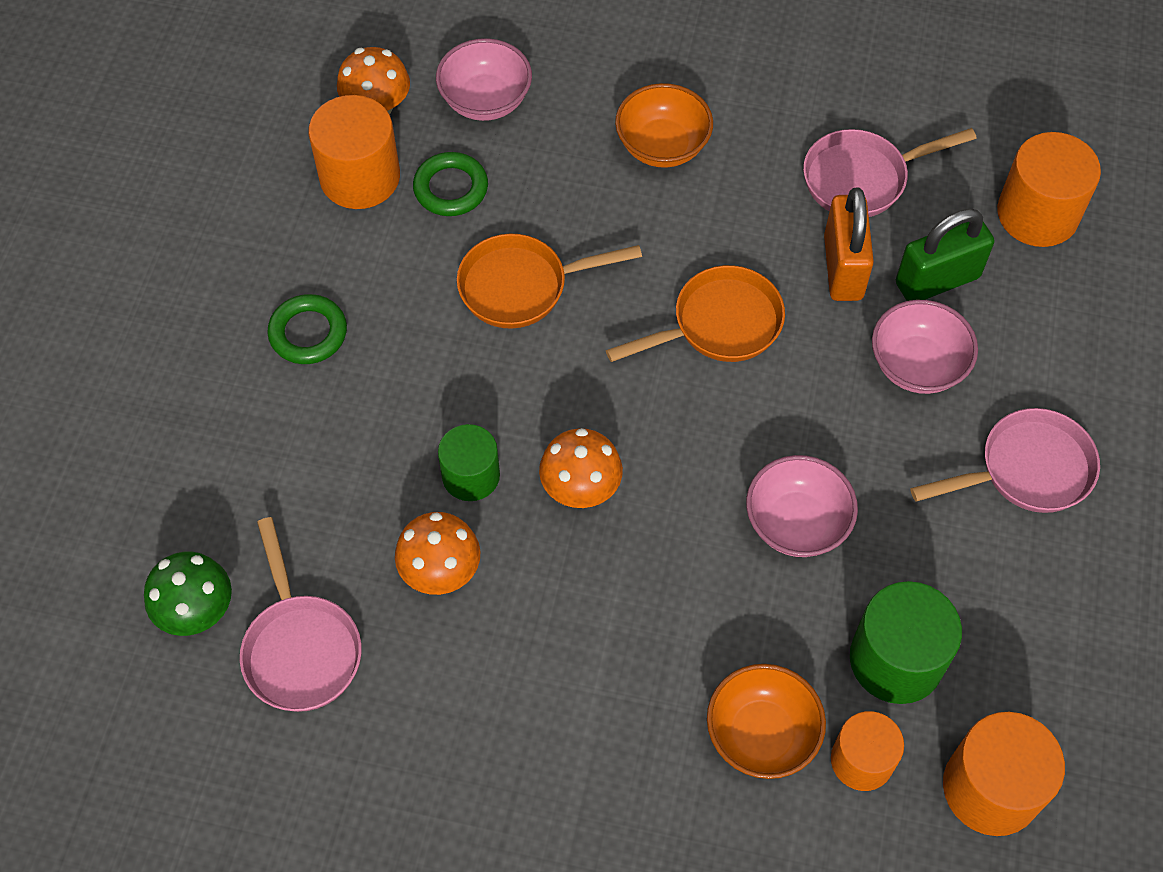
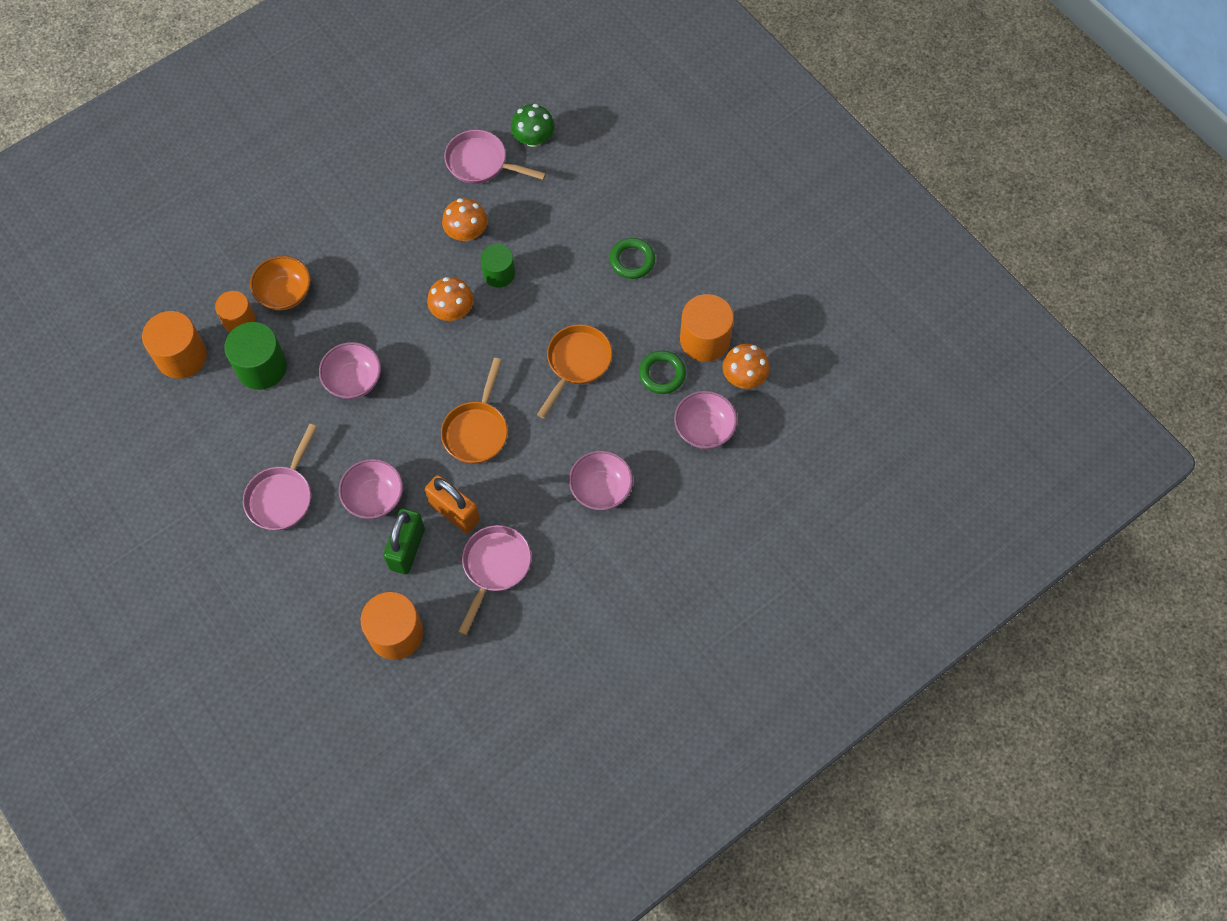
camera: 130 degrees right, 5 degrees up
(662, 146) = (601, 489): orange bowl -> pink bowl

